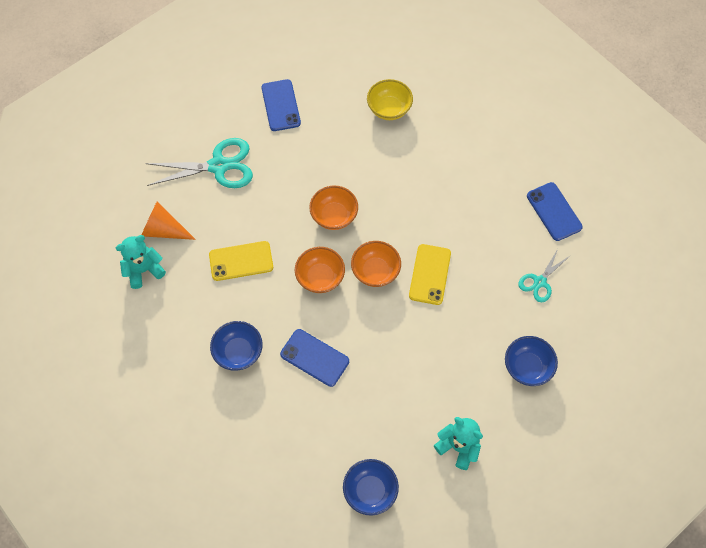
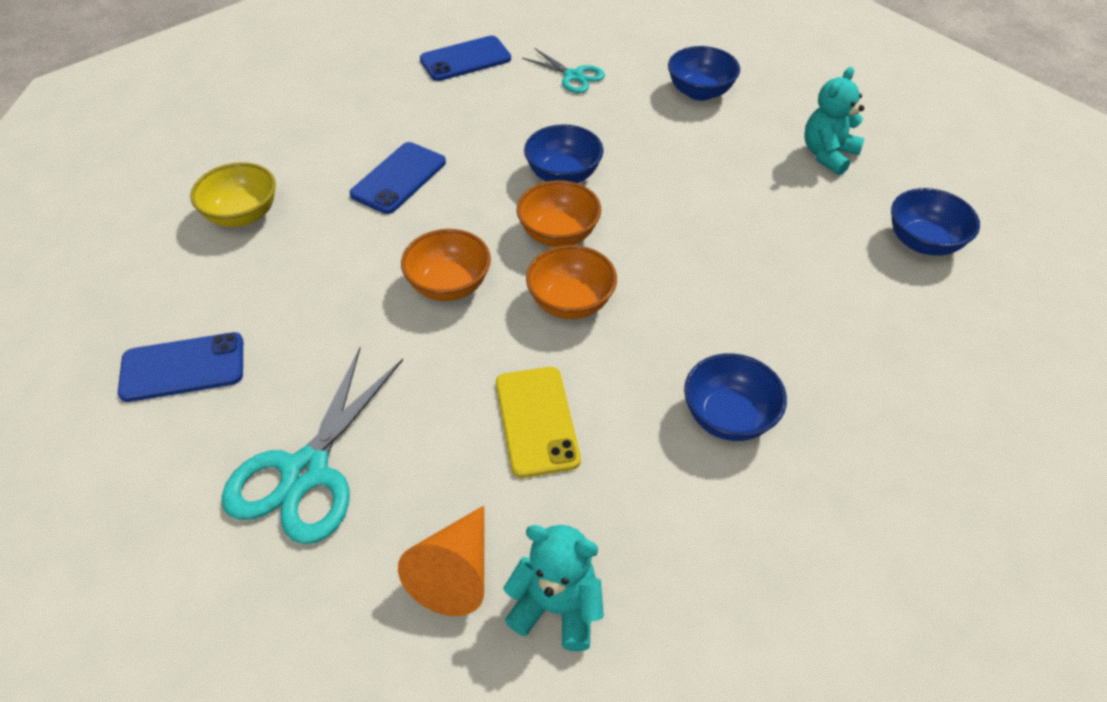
camera: 90 degrees left, 15 degrees down
(144, 270) = (557, 607): turquoise teddy bear -> turquoise teddy bear turned 135 degrees clockwise
(218, 166) = (306, 472): turquoise scissors -> turquoise scissors turned 150 degrees counterclockwise
(314, 358) = (721, 308): blue phone -> blue phone (399, 178)
(430, 274) = (563, 175): yellow phone -> blue bowl

